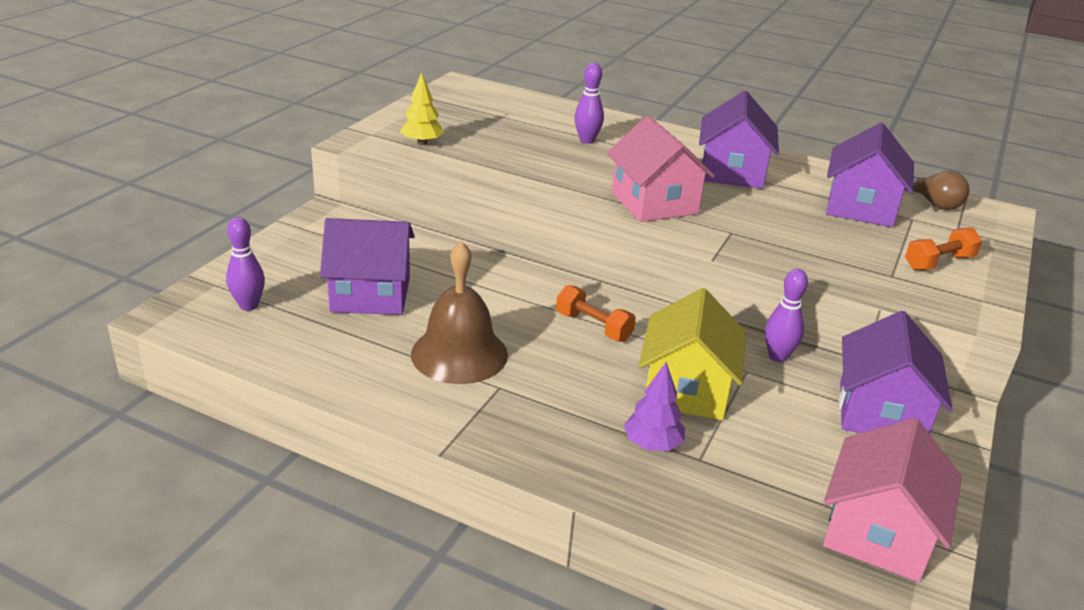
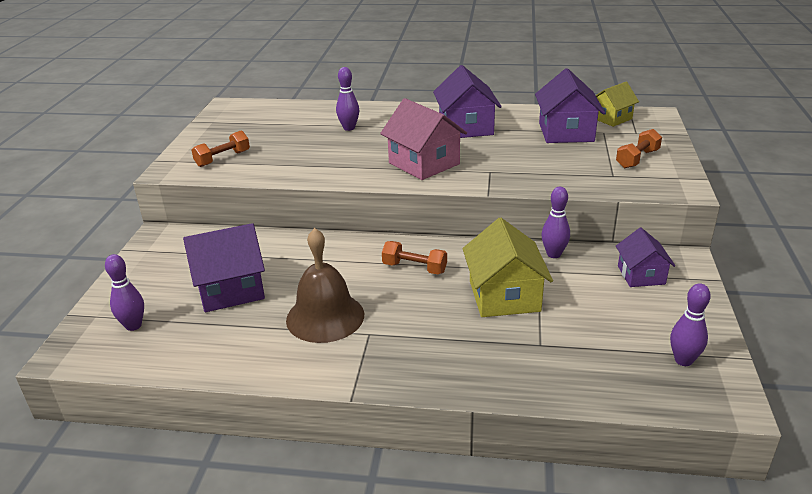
camera: 15 degrees left, 0 degrees up
(422, 143) = (223, 159): yellow tree -> orange dumbbell
(652, 444) = (502, 344): purple tree -> none
(878, 533) = (683, 360): pink house -> purple bowling pin
(880, 413) = (641, 275): purple house -> purple house, size x0.63
(934, 203) = (611, 118): brown light bulb -> yellow house

